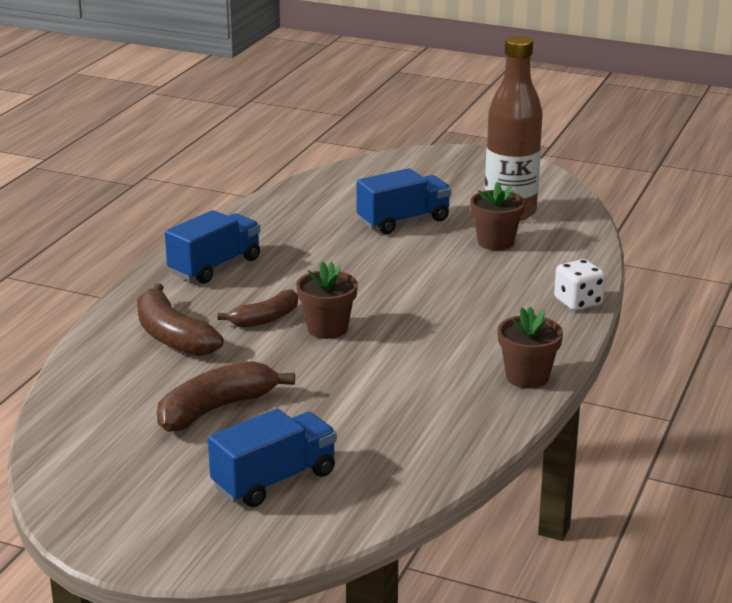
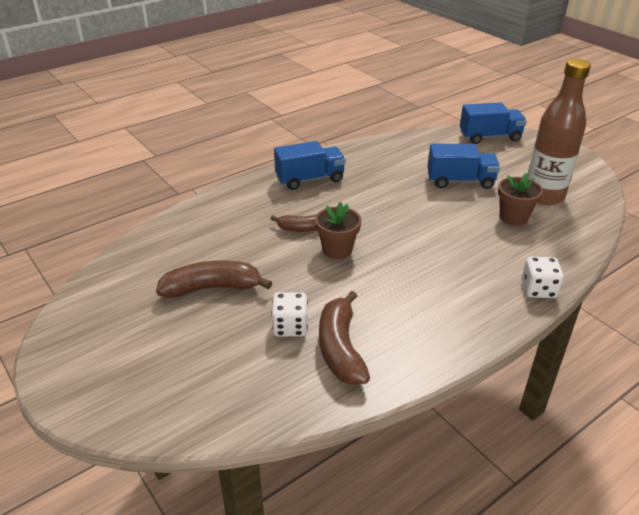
camera: 30 degrees right, 10 degrees up
(172, 336) = (238, 222): brown banana -> brown banana (340, 348)
(274, 480) = (193, 363): blue truck -> blue truck (490, 137)
(349, 414) = (290, 327): none -> white dice
(527, 377) = (444, 344): brown flower pot -> none

